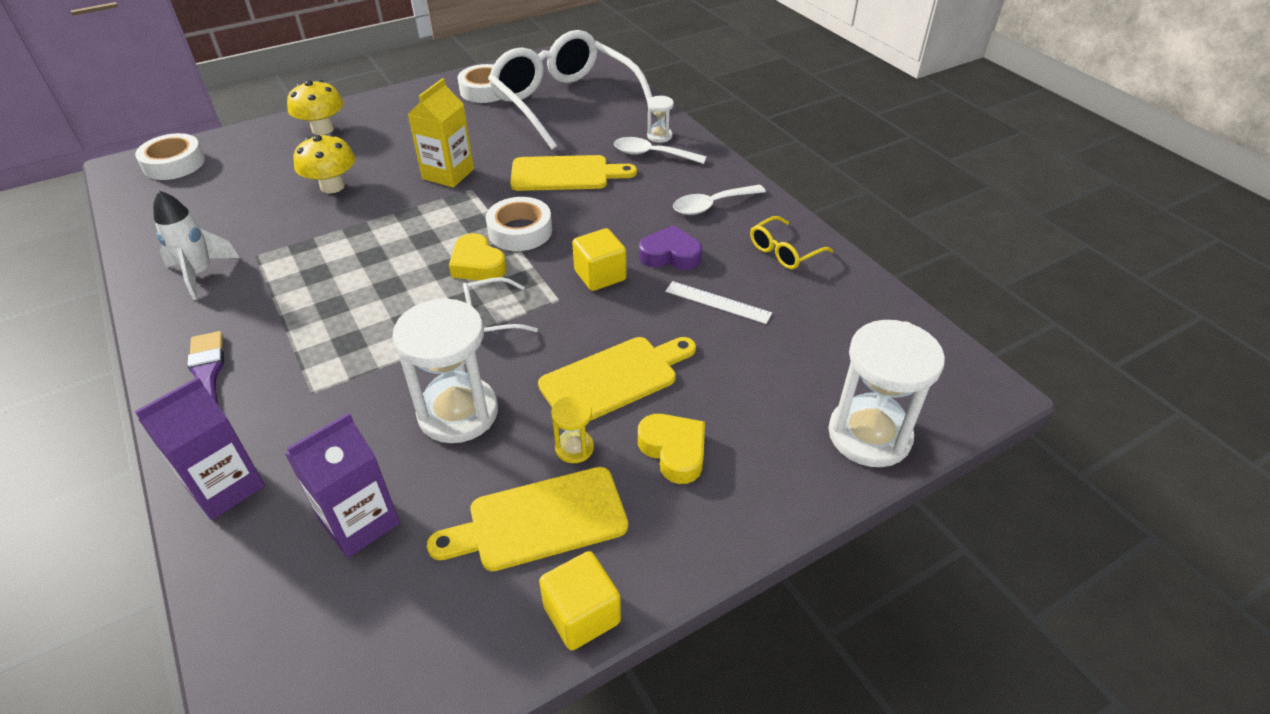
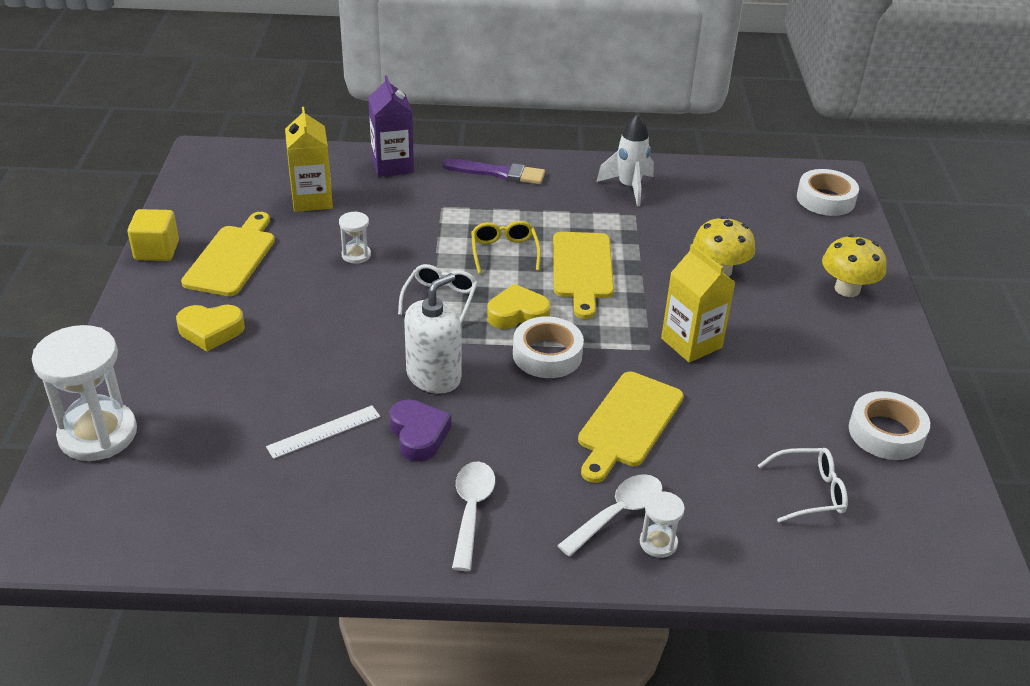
camera: 120 degrees right, 5 degrees down
(359, 522) = (312, 200): purple carton -> yellow carton
(458, 413) = (356, 255): white hourglass -> white hourglass, size x0.47
(564, 102) = (810, 492): white glasses -> white glasses, size x0.41
(574, 448) = (267, 290): yellow hourglass -> none
(600, 275) = (434, 377): yellow cube -> white soap dispenser
(614, 378) = (306, 333): yellow cutting board -> yellow cutting board (582, 269)
(670, 255) = (418, 435): purple heart -> purple heart turned 60 degrees counterclockwise
(784, 251) = (342, 522): yellow glasses -> yellow glasses (504, 252)

